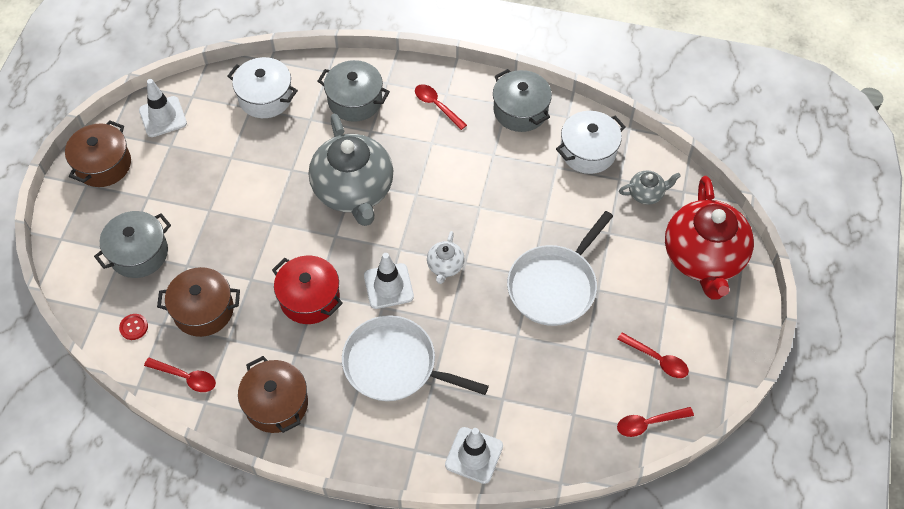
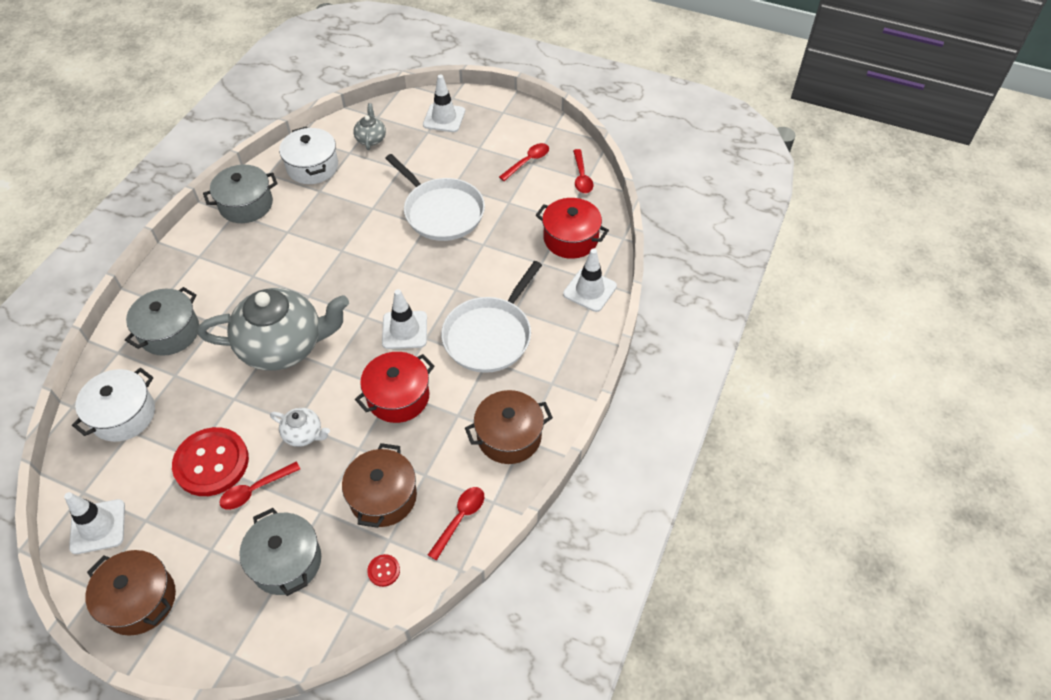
camera: 80 degrees left, 5 degrees down
(226, 173) = (211, 463): none -> red button
(437, 106) = (210, 265): red spoon -> red spoon (255, 490)
(445, 266) = (397, 284): white teapot -> white teapot (303, 434)
(546, 424) = (570, 239): none -> red pot
(703, 258) = (444, 118): red teapot -> white traffic cone

